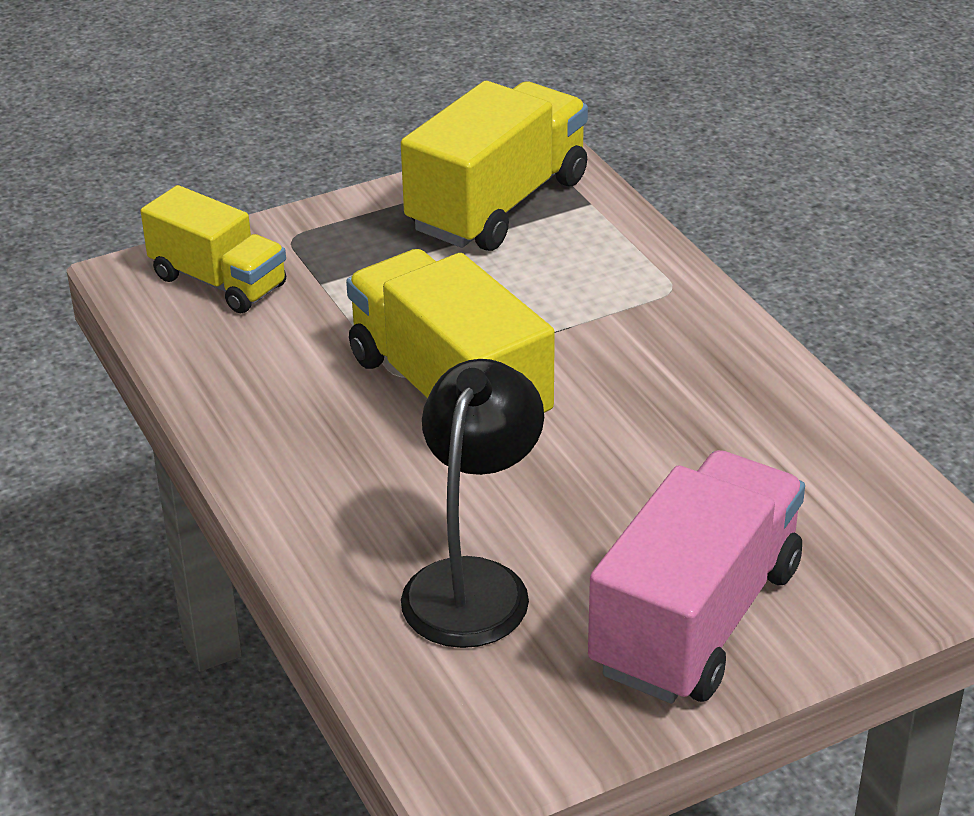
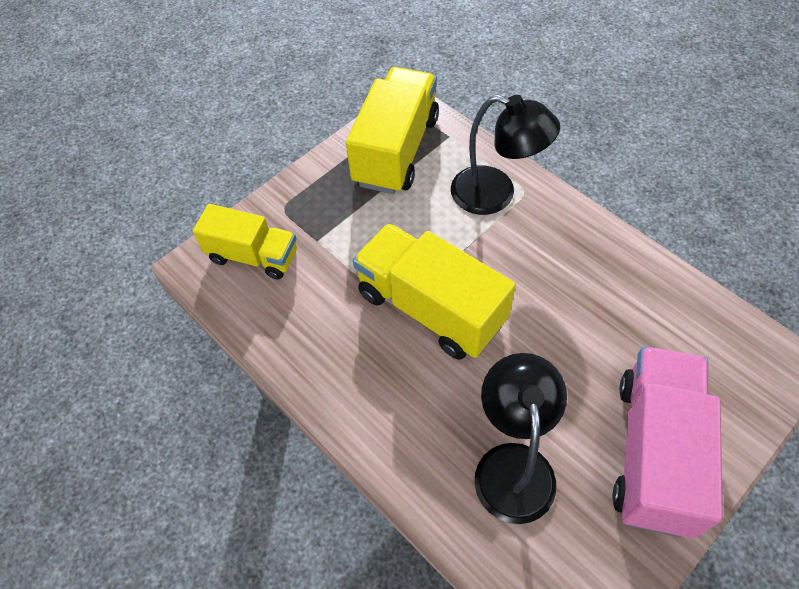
camera: 15 degrees left, 20 degrees up
(624, 284) = (496, 194): none -> black lamp

